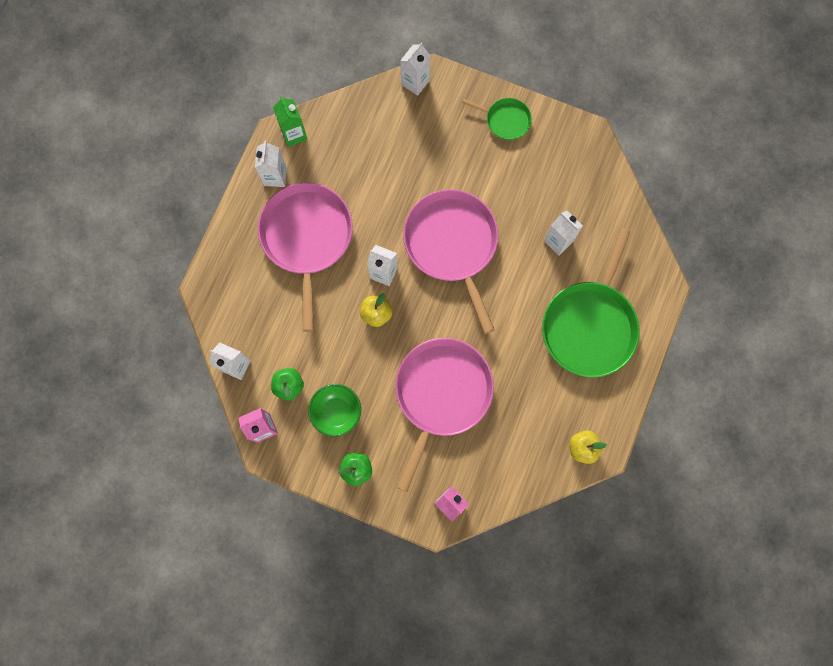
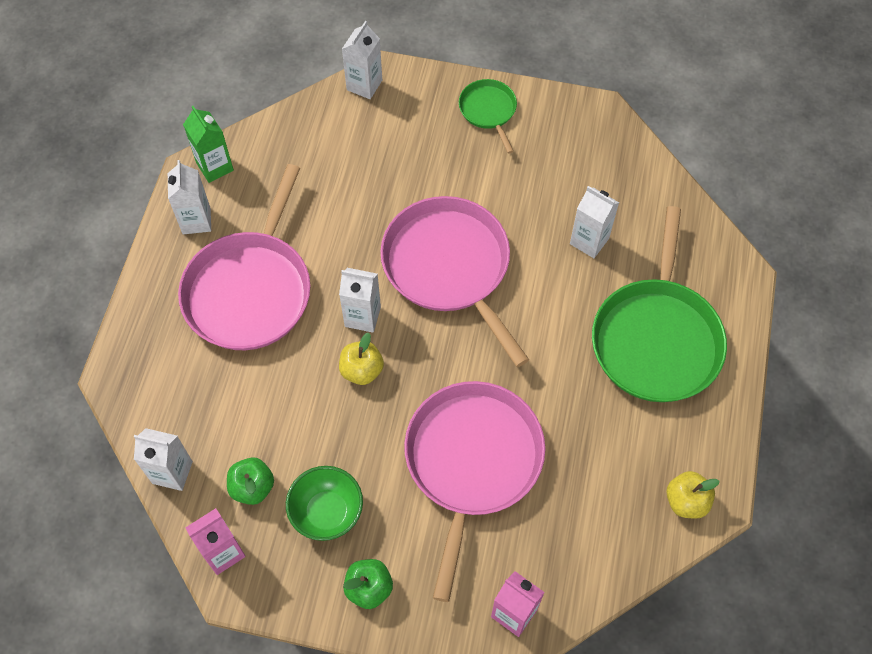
camera: 10 degrees left, 15 degrees down
(307, 238) = (250, 290): pink pan -> pink pan turned 150 degrees counterclockwise
(505, 120) = (488, 111): green pan -> green pan turned 120 degrees counterclockwise

